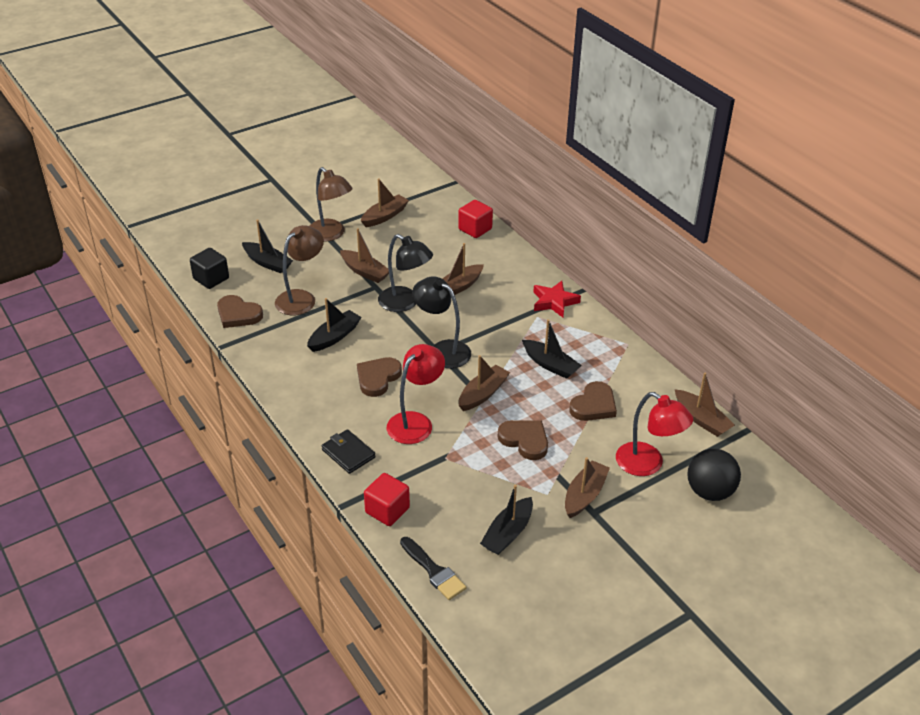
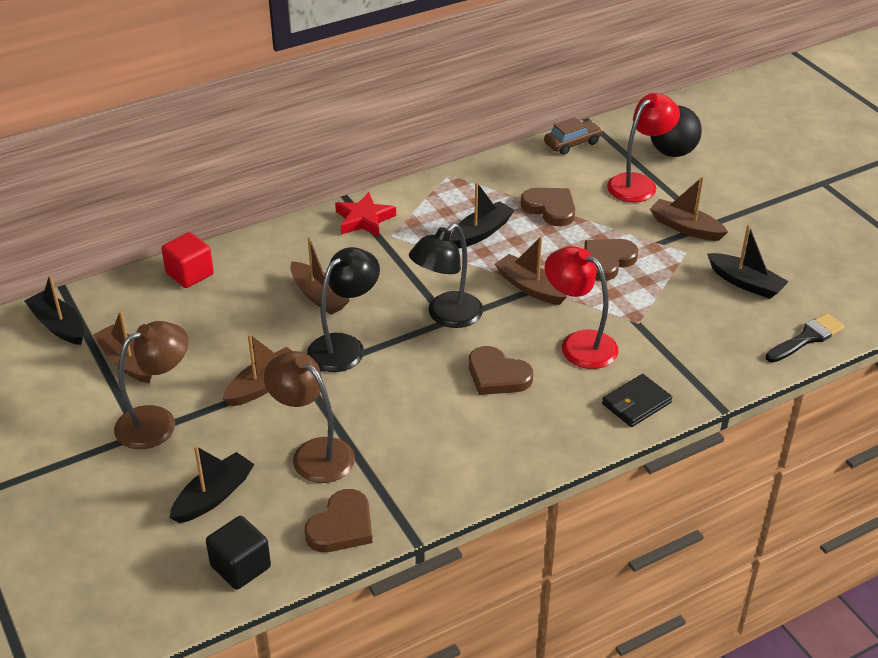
camera: 85 degrees left, 0 degrees up
(334, 337) = (408, 416): black boat -> black boat (58, 325)
(387, 510) = (725, 371): red cube -> none
(701, 419) = (572, 143): brown boat -> brown car

